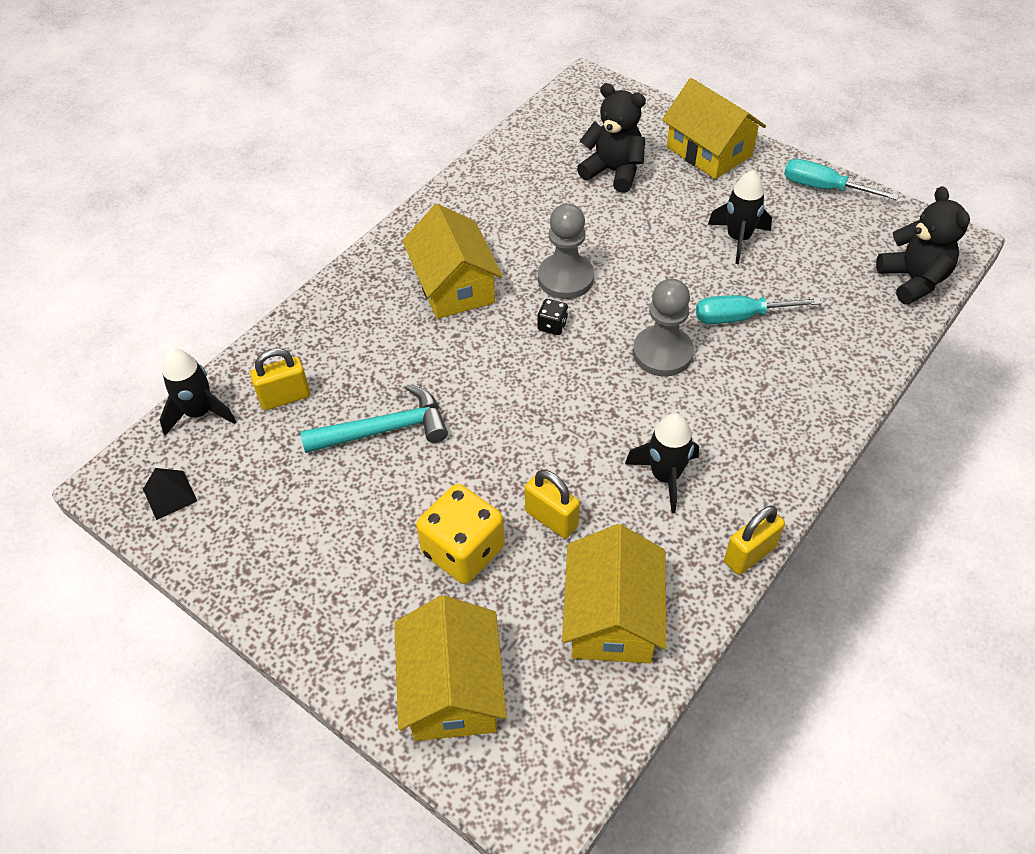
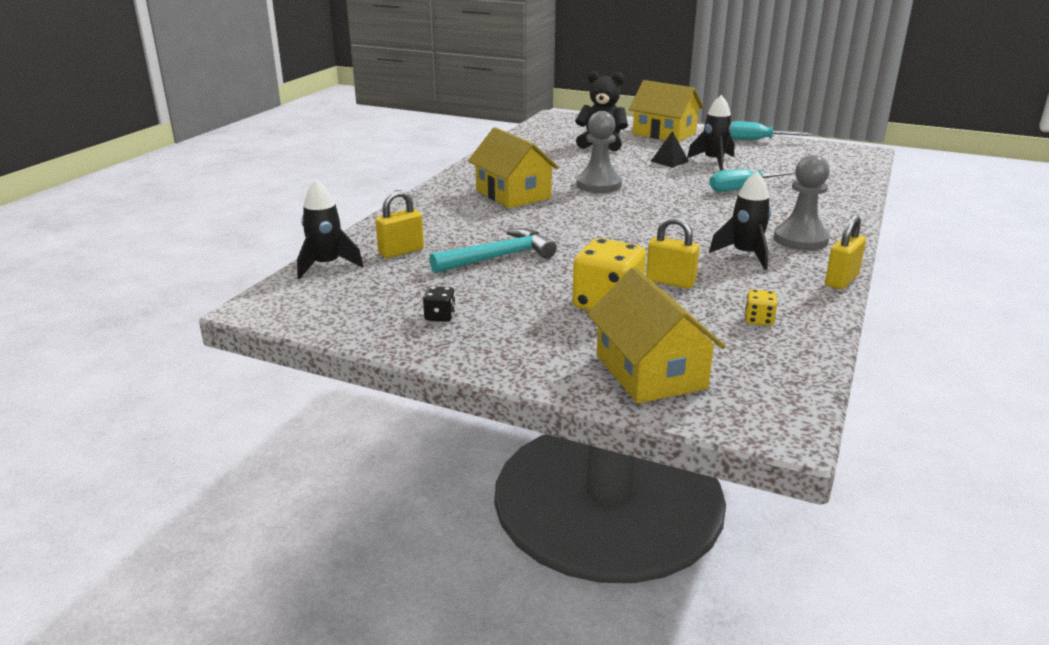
camera: 15 degrees left, 25 degrees down
(170, 495) = (319, 306): black pyramid -> black pyramid (669, 161)
(552, 325) = (604, 203): black dice -> black dice (440, 316)
(612, 616) = (759, 320): yellow house -> yellow dice
(662, 353) = (698, 207): grey pawn -> grey pawn (800, 239)
(913, 280) = (849, 166): black teddy bear -> none

